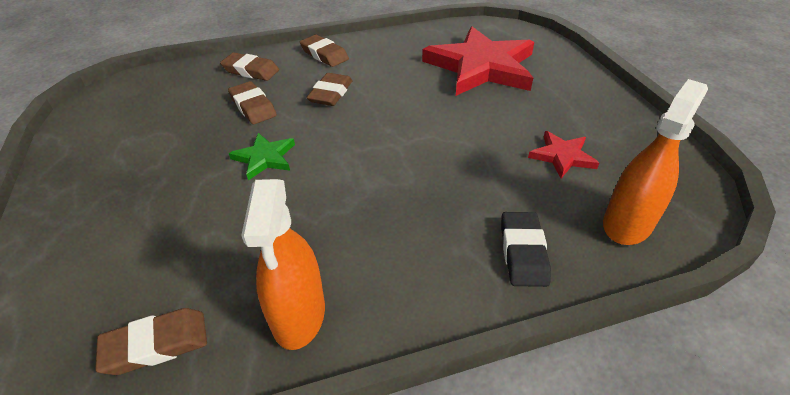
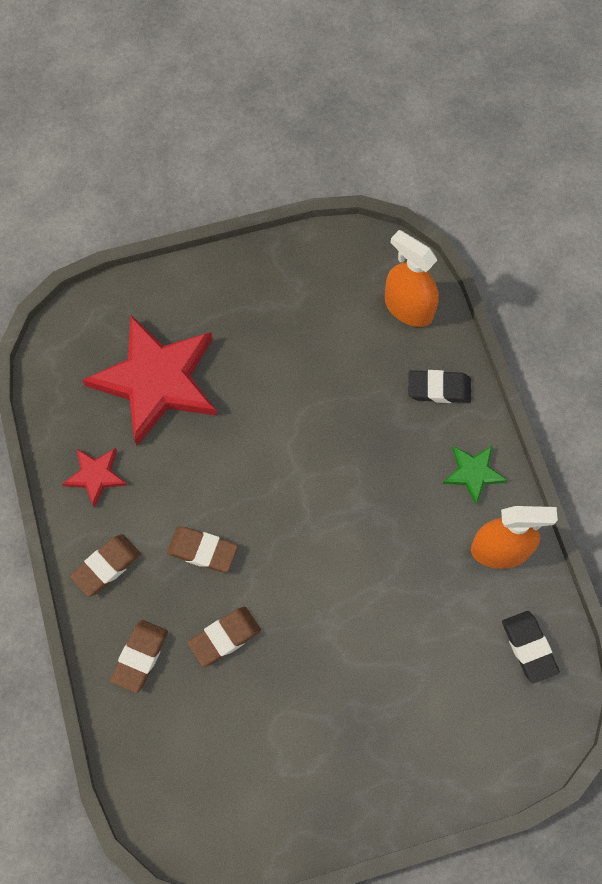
camera: 90 degrees left, 25 degrees up
(156, 345) = (529, 647): brown eraser -> black eraser
(265, 158) = (319, 607): green star -> green star (473, 473)
(562, 156) = (325, 334): red star -> red star (96, 476)

